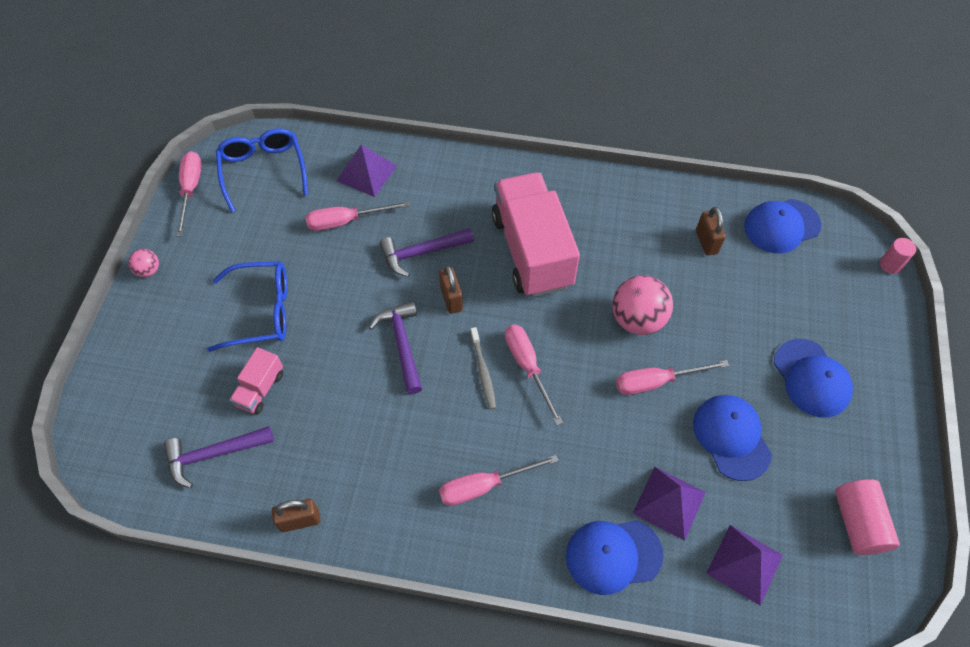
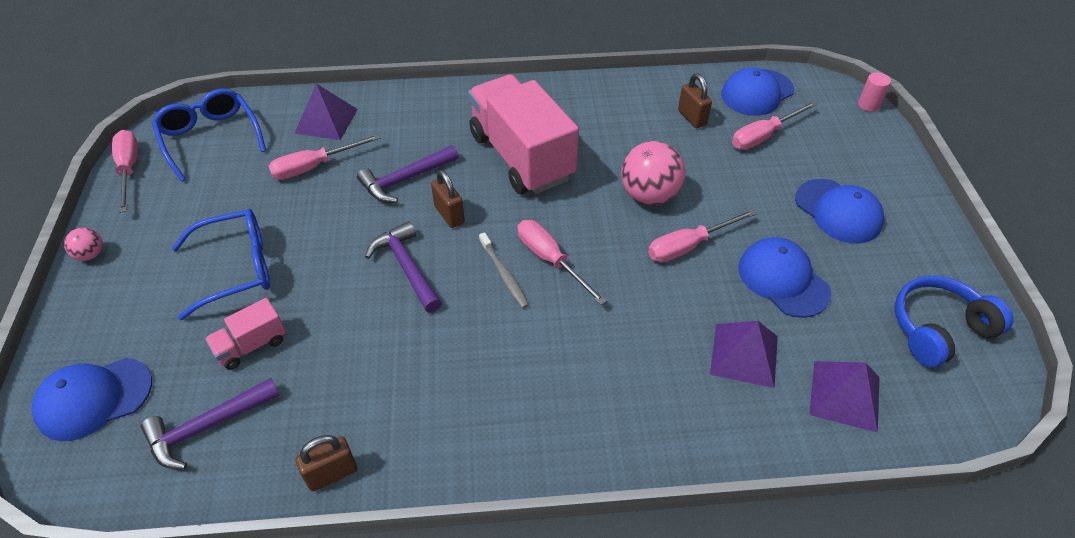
camera: 15 degrees left, 10 degrees down
(260, 389) = (251, 345): pink truck -> pink truck turned 45 degrees clockwise
(484, 486) = (540, 385): pink screwdriver -> pink screwdriver (763, 136)
(613, 555) = (704, 421): blue cap -> blue cap (94, 398)
(857, 523) = (938, 329): pink cylinder -> blue headphones

